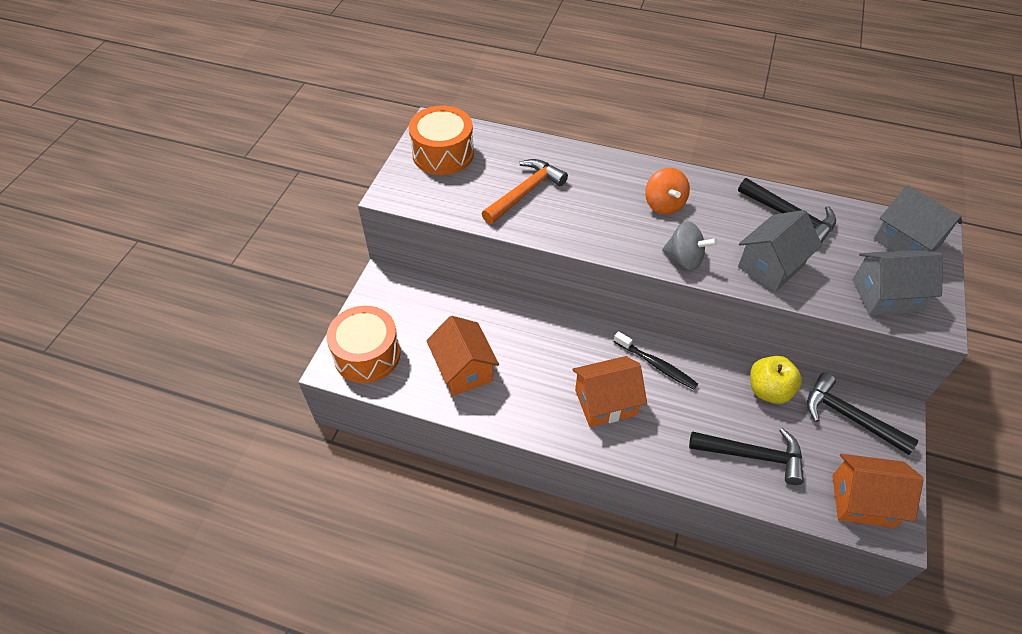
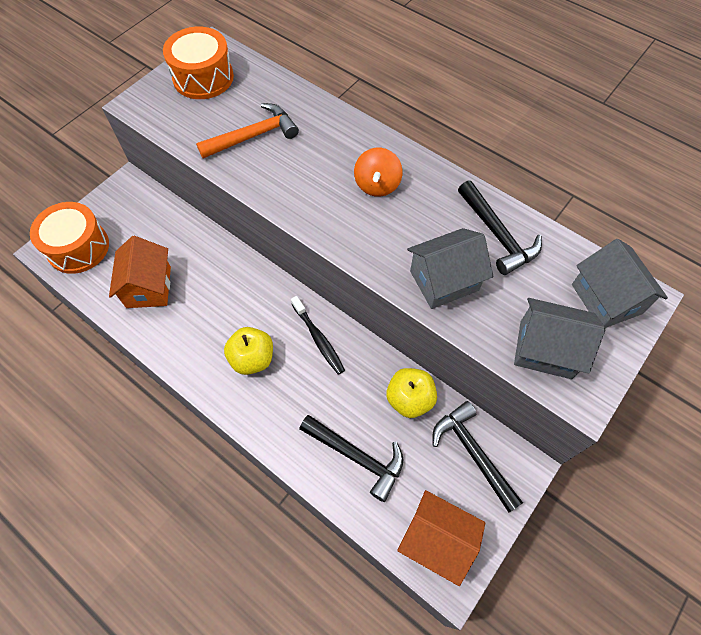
camera: 20 degrees right, 10 degrees up
(605, 402) = (252, 359): orange house -> yellow apple
(684, 259) = (362, 247): grey spinning top -> none

